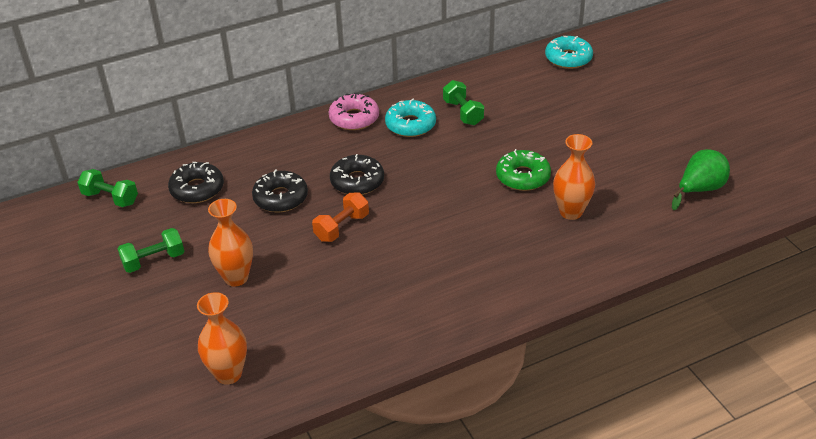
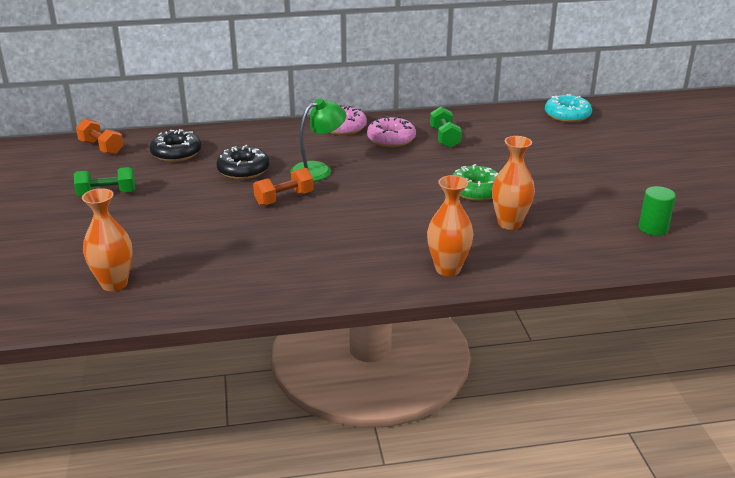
camera: 15 degrees right, 10 degrees down
(110, 198) = (101, 148): green dumbbell -> orange dumbbell
(236, 277) = (168, 217): orange vase -> orange vase (448, 269)
(357, 181) = (318, 169): black donut -> green lamp
(410, 125) = (391, 139): turquoise donut -> pink donut
(699, 189) = (653, 228): green pear -> green cylinder

